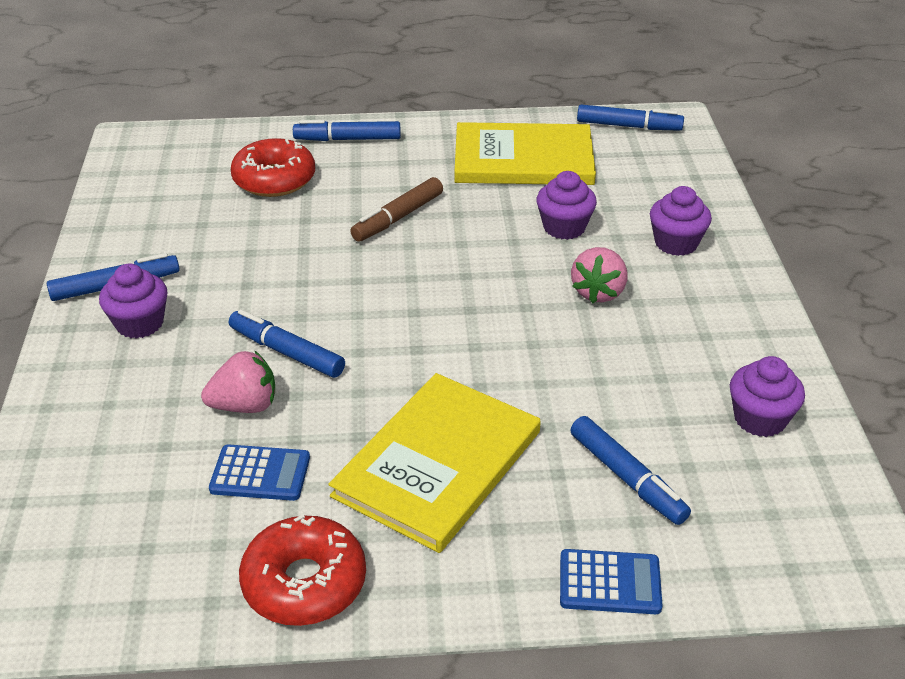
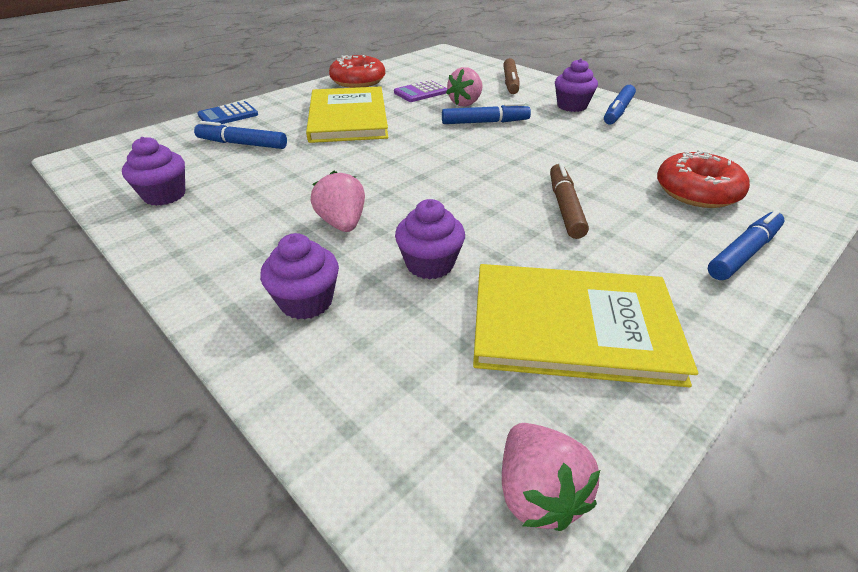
camera: 140 degrees right, 0 degrees up
(101, 421) = (510, 82): none -> brown marker
(260, 474) = (420, 92): blue calculator -> purple calculator
(523, 159) = (572, 326): yellow book -> yellow book turned 45 degrees clockwise
(628, 126) = (537, 493): blue marker -> pink strawberry

